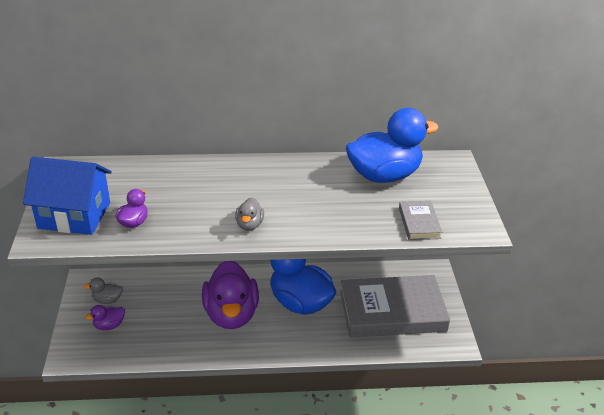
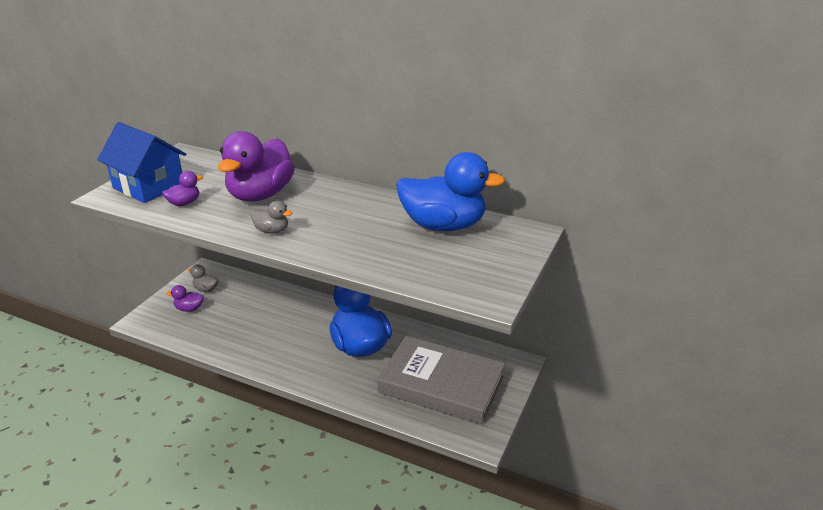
camera: 30 degrees right, 5 degrees down
(231, 314) = (291, 334): purple duck -> purple duck (260, 195)
(249, 225) = (272, 231): grey duck -> grey duck turned 105 degrees counterclockwise
(419, 223) = (431, 274): grey book -> none

